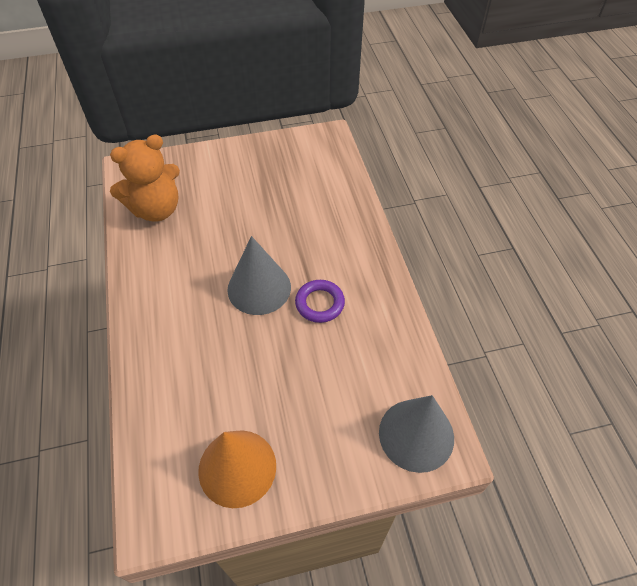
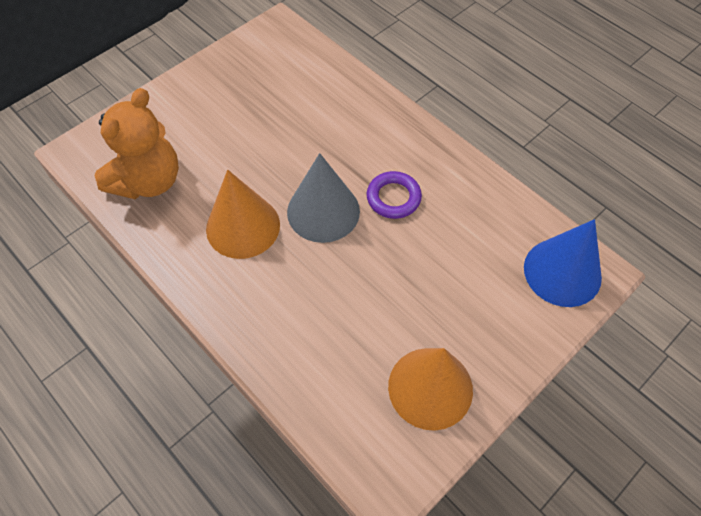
camera: 30 degrees left, 5 degrees up
(194, 271) = (243, 226): none -> orange cone
(416, 434) = (562, 272): grey cone -> blue cone

